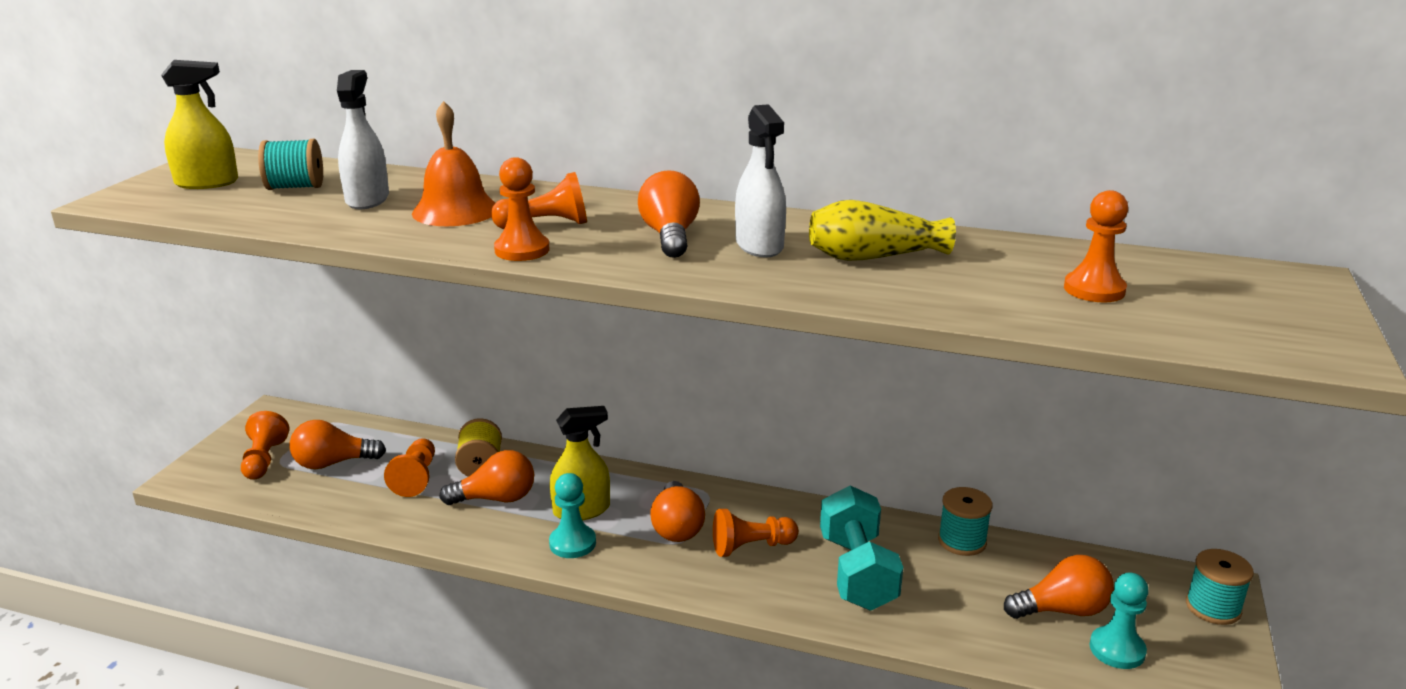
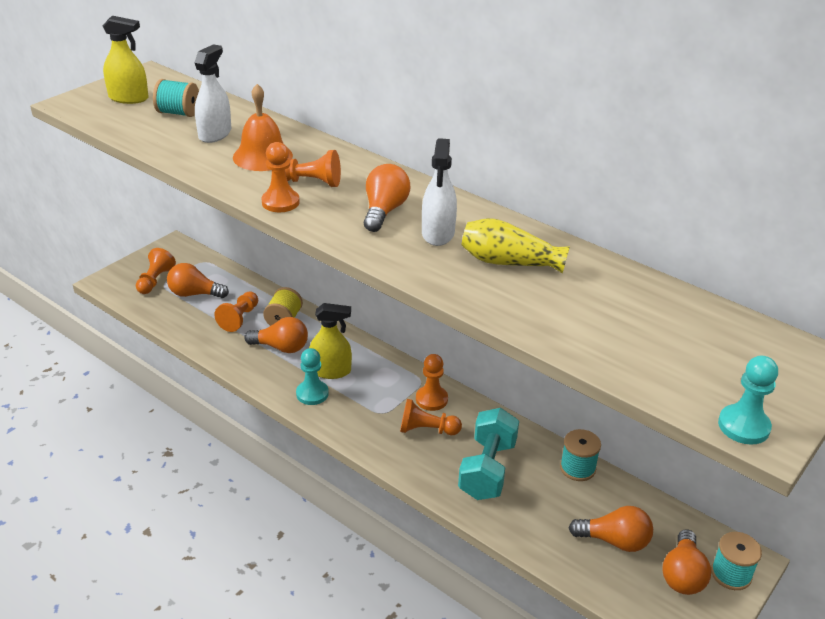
camera: 20 degrees right, 10 degrees up
(677, 527) = (385, 401): orange light bulb -> orange light bulb (682, 575)
(1094, 290) = (643, 331): orange pawn -> orange pawn (431, 399)
(1117, 649) = (633, 581): turquoise pawn -> turquoise pawn (743, 426)

